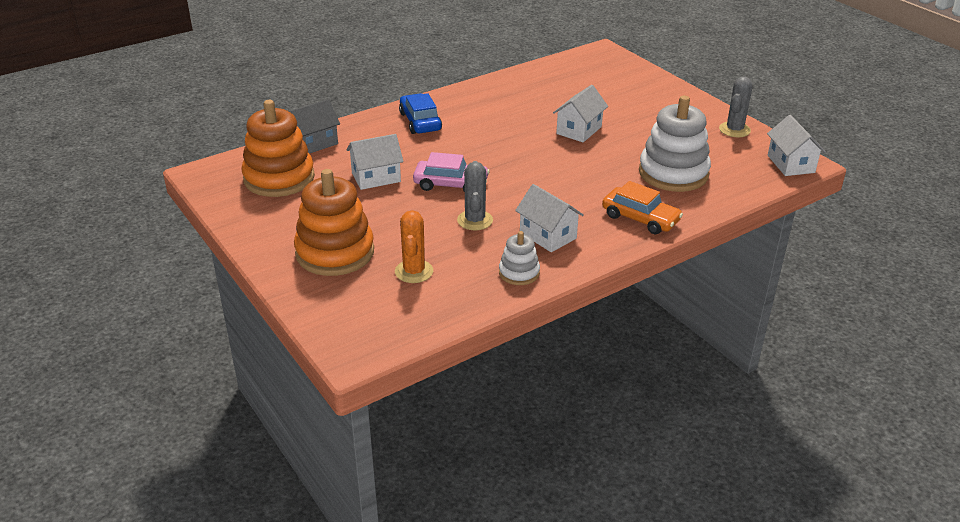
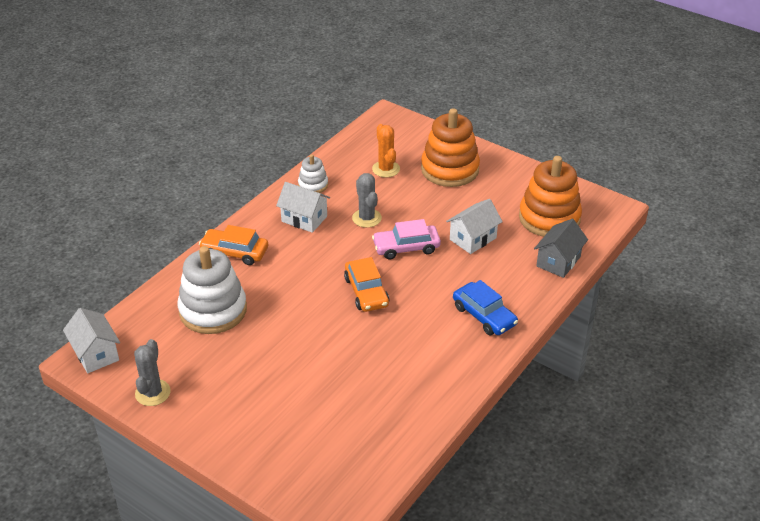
camera: 160 degrees right, 5 degrees up
(515, 158) = (366, 292): none -> orange car
(579, 130) = (320, 346): white house -> none

